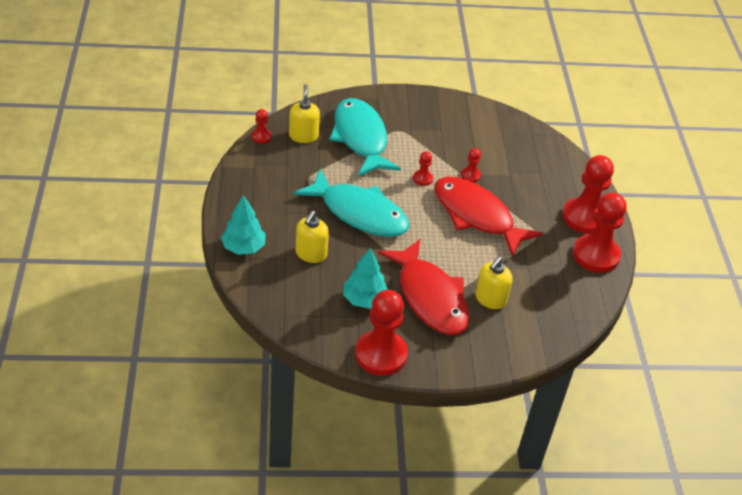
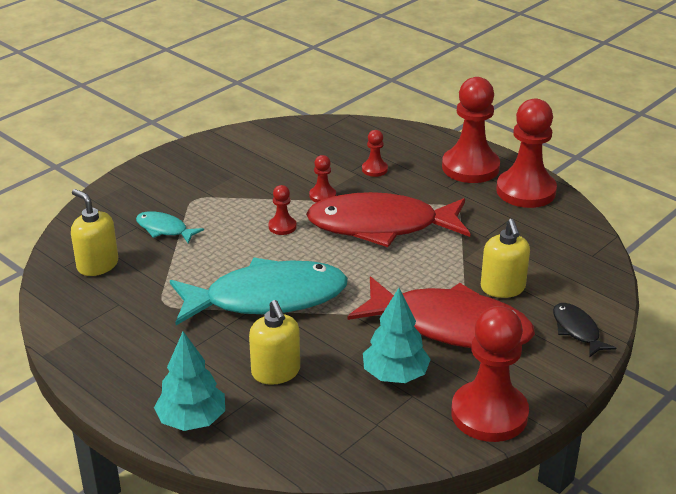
camera: 40 degrees left, 10 degrees down
(261, 137) = (48, 295): red pawn -> red pawn (374, 169)
(361, 138) = (164, 229): turquoise fish -> turquoise fish, size x0.44
(495, 352) = (577, 330): none -> black fish

